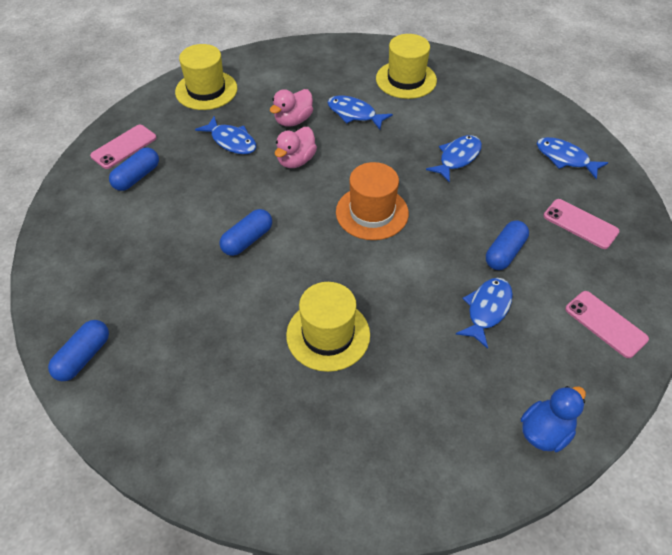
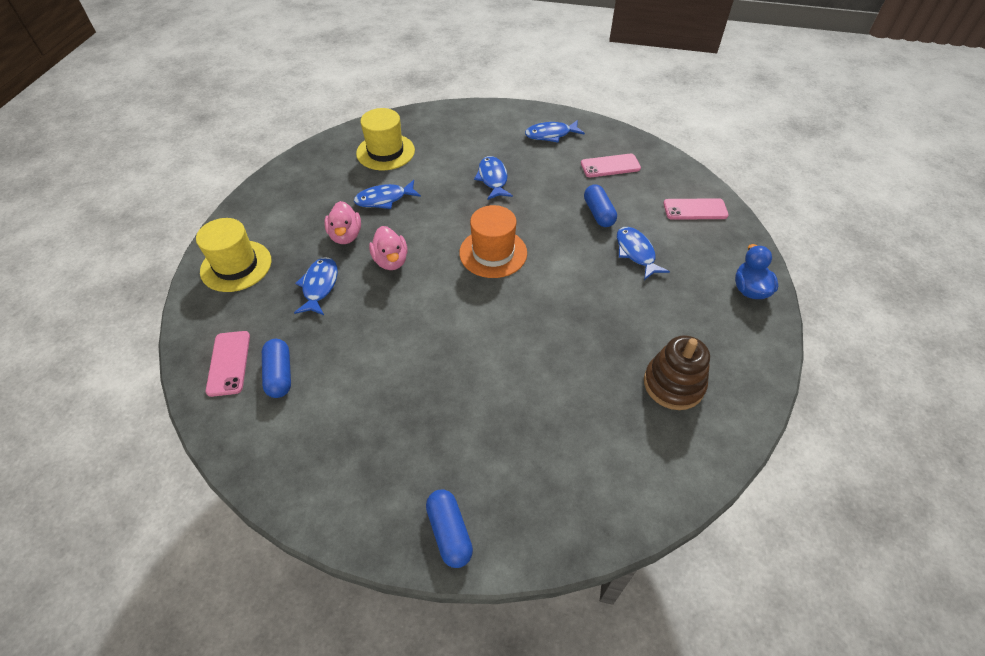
camera: 50 degrees left, 0 degrees up
(231, 141) = (319, 286): blue fish -> blue fish turned 75 degrees counterclockwise
(247, 240) = (440, 340): blue capsule -> none
(328, 335) = (580, 348): yellow hat -> none
(354, 428) = (673, 384): none -> brown stacking toy

